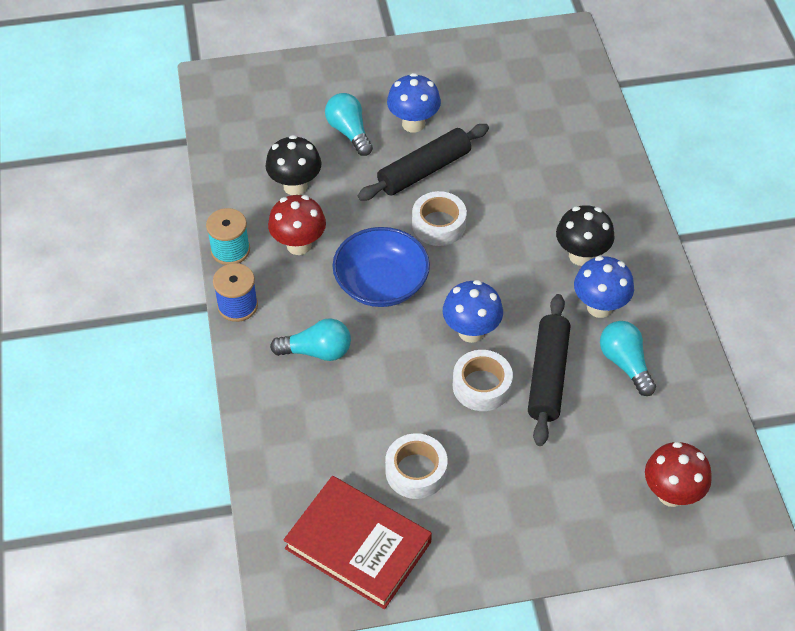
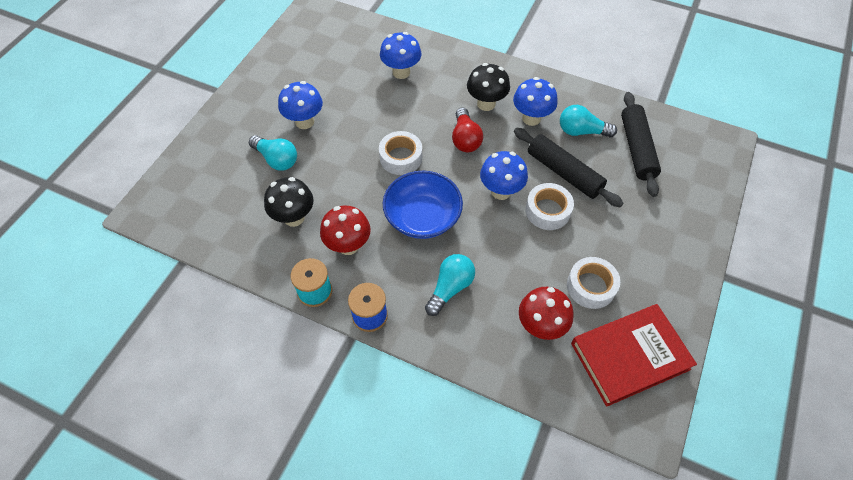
camera: 55 degrees left, 5 degrees up
(349, 132) = (276, 159): turquoise light bulb -> turquoise light bulb turned 150 degrees counterclockwise
(424, 170) = (349, 139): black rolling pin -> black rolling pin (637, 148)
(513, 264) = (465, 139): none -> red light bulb
(554, 159) = (401, 72): none -> blue mushroom
(671, 494) = (688, 166): red mushroom -> red mushroom (540, 326)

